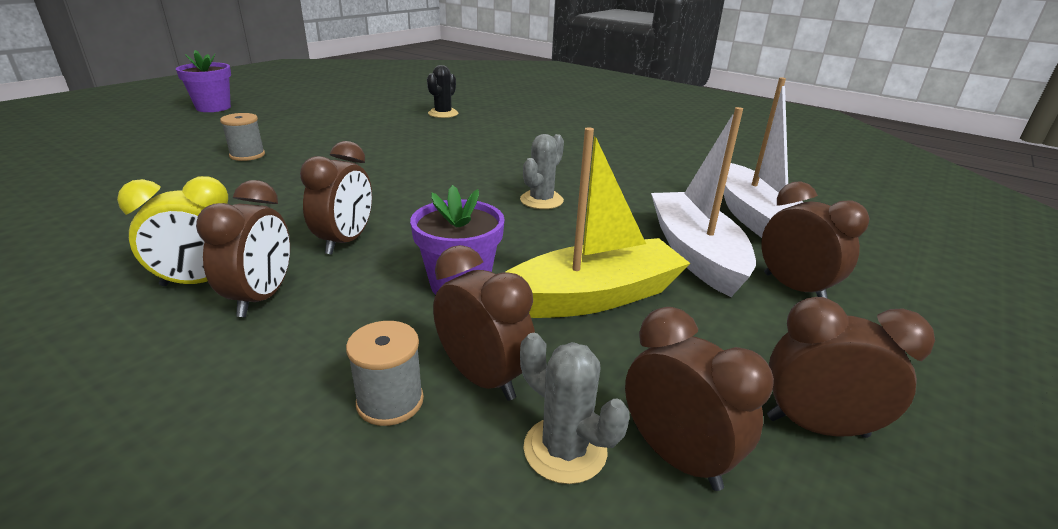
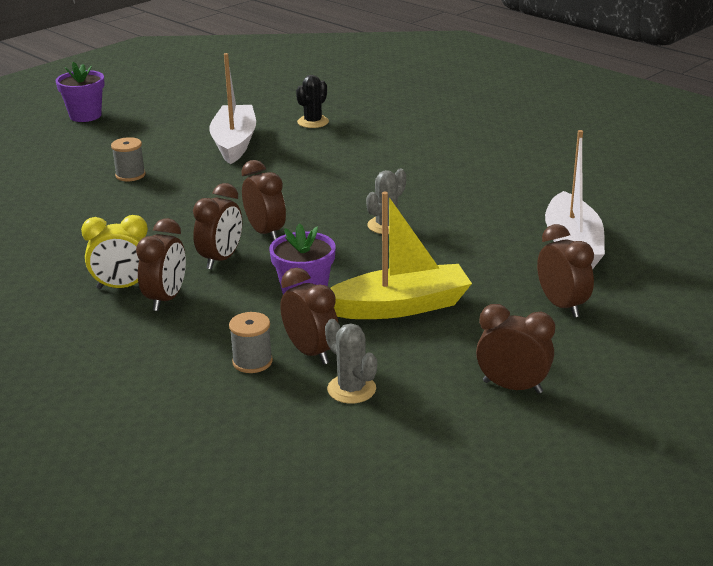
camera: 10 degrees right, 0 degrees up
(676, 456) = (416, 396): brown clock -> brown clock (265, 233)
(695, 253) = (498, 276): white boat -> white boat (234, 143)

